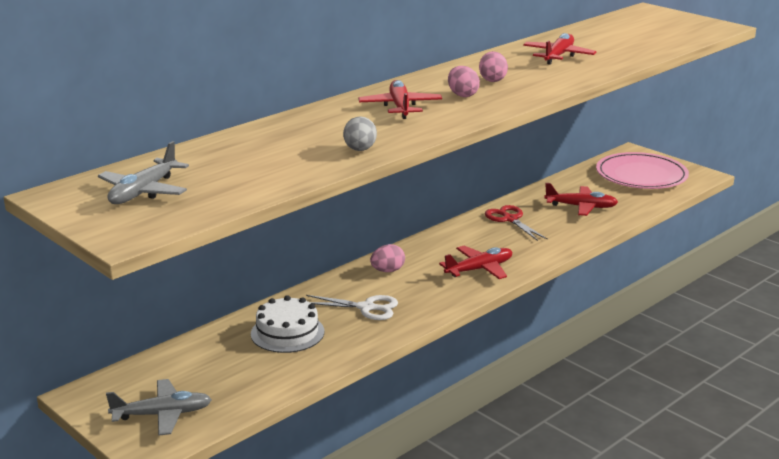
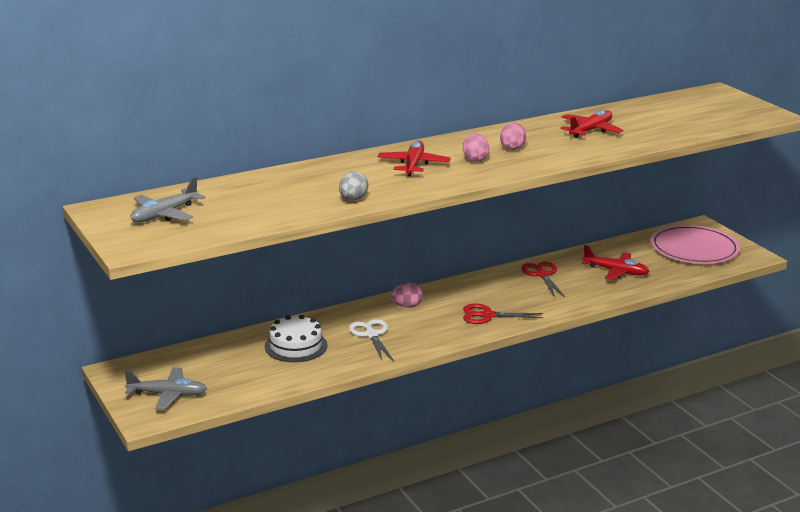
camera: 15 degrees right, 0 degrees up
(366, 308) = (371, 335): white scissors -> white scissors turned 135 degrees counterclockwise
(479, 269) = (488, 315): red plane -> red scissors

